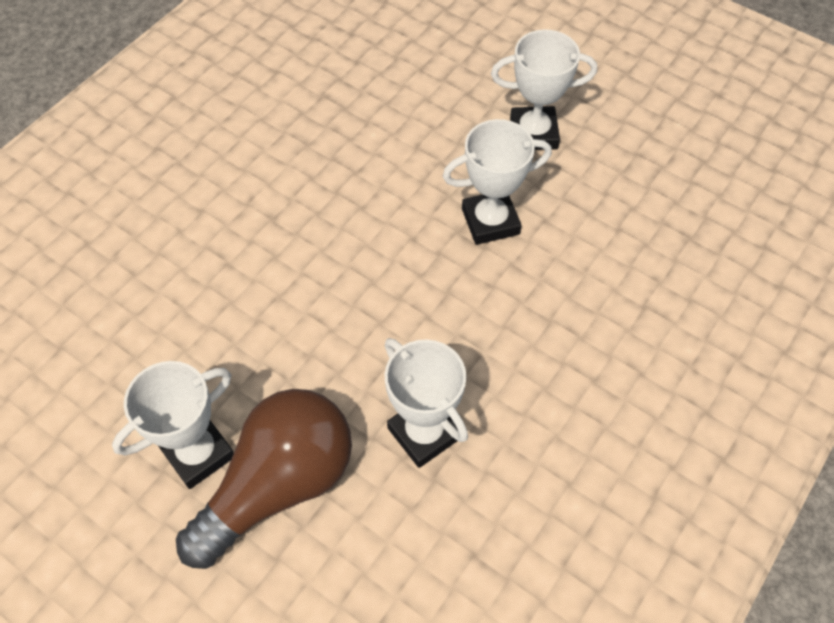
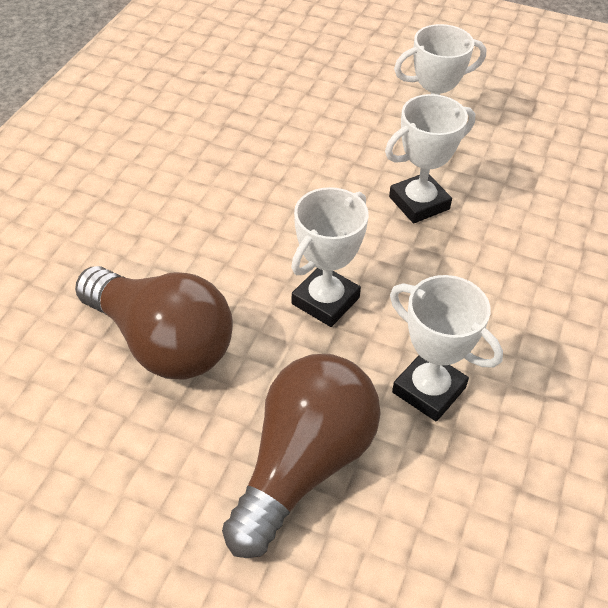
camera: 15 degrees left, 10 degrees down
(189, 331) = (162, 343): none -> brown light bulb
(198, 453) = (209, 452): white trophy -> white trophy (325, 300)

